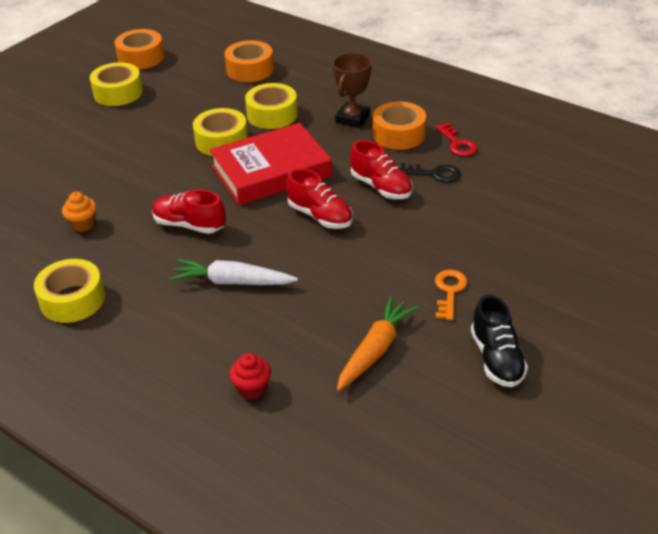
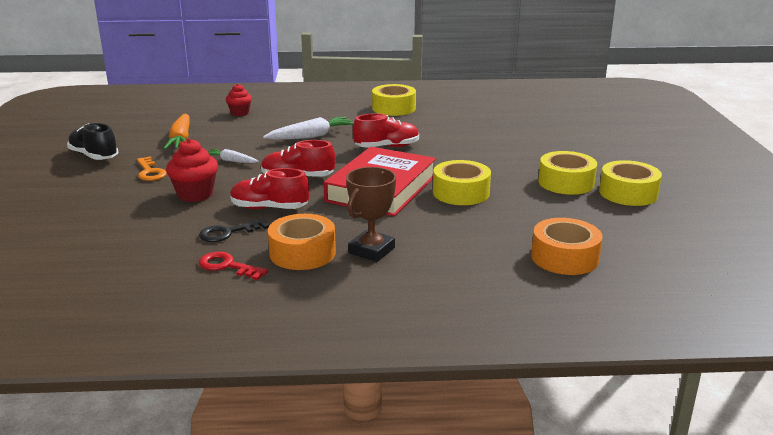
camera: 140 degrees right, 15 degrees down
(83, 224) = (456, 128): orange cupcake -> none
(141, 57) = (693, 227): orange tape -> none
(272, 115) = (456, 225): yellow tape -> yellow tape (566, 182)
(352, 118) = (371, 250): brown trophy -> brown trophy turned 45 degrees clockwise
(355, 273) = (231, 161): none -> white carrot
(428, 232) = (195, 194): none -> red cupcake

